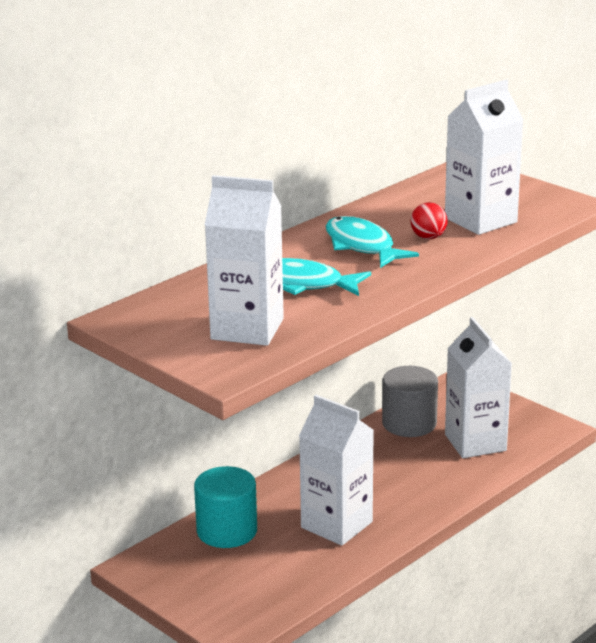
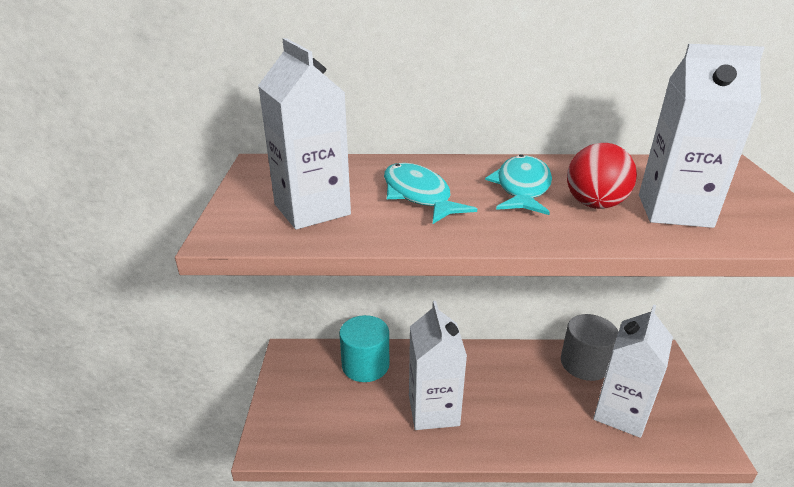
camera: 45 degrees right, 5 degrees up
(428, 237) = (594, 204): red ball -> red ball, size x1.60

